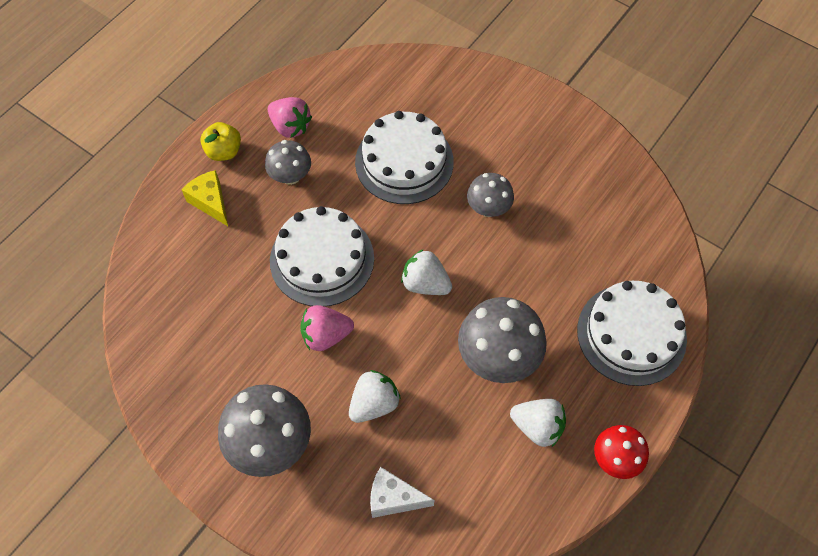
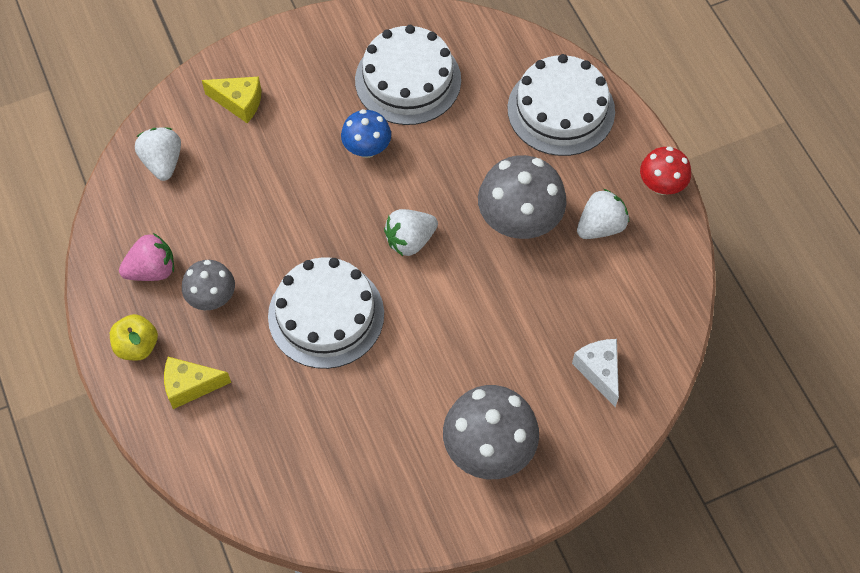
camera: 60 degrees left, 0 degrees up
(326, 335) = (409, 350): pink strawberry -> none
(374, 404) = (502, 343): white strawberry -> white strawberry (162, 162)
(393, 498) = (599, 371): white cheese -> white cheese turned 120 degrees clockwise
(404, 162) = (267, 190): white cake -> white cake (408, 80)
(467, 102) = (239, 103): none -> yellow cheese
(488, 208) = (367, 148): grey mushroom -> blue mushroom

